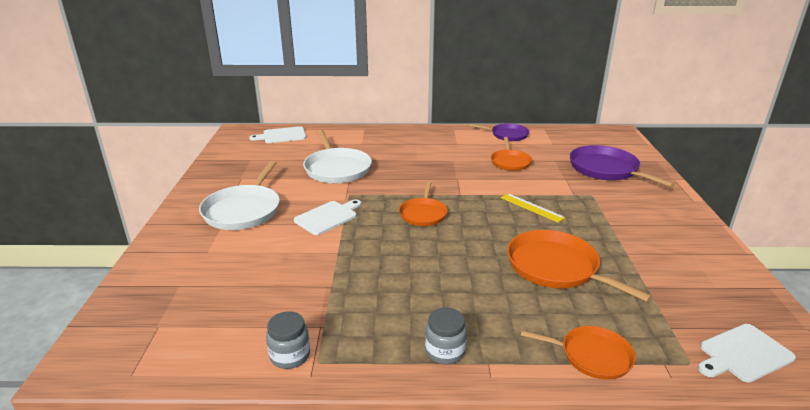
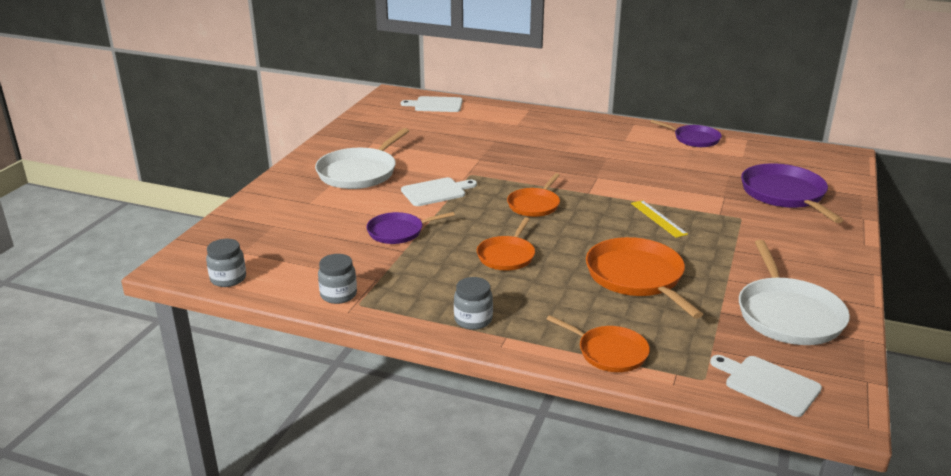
camera: 20 degrees right, 0 degrees up
(152, 365) = (228, 279): none -> grey jar
(314, 266) = (398, 232): none -> purple pan
(337, 168) = (473, 147): white pan -> white pan (788, 314)
(510, 162) = (672, 169): orange pan -> orange pan (507, 256)
(743, 354) = (768, 384): white cutting board -> white cutting board turned 45 degrees clockwise

